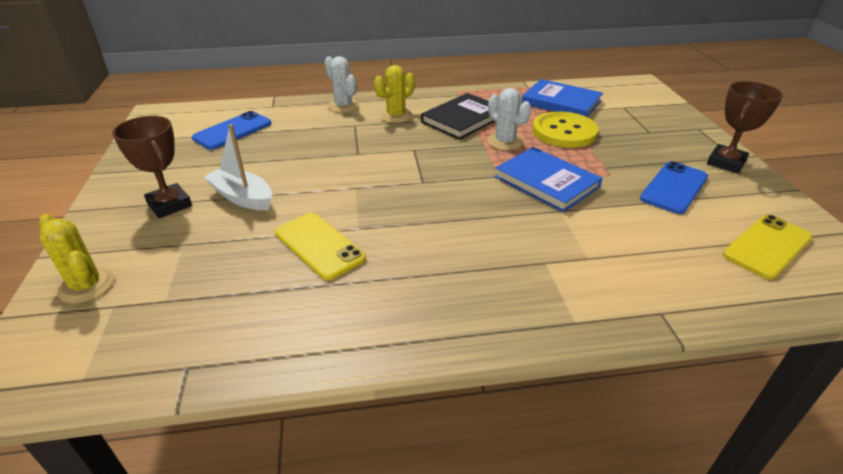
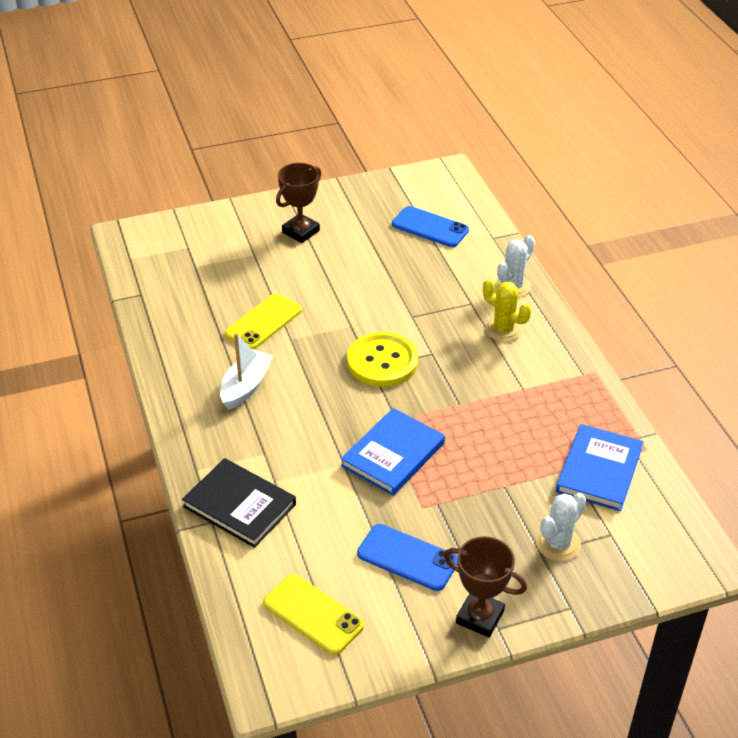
camera: 80 degrees right, 5 degrees up
(86, 285) = (204, 229): yellow cactus -> none
(242, 197) = (319, 265): white boat -> white boat (246, 386)
(463, 119) = (515, 383): black book -> black book (239, 505)
(505, 142) = (470, 420): white cactus -> white cactus (558, 544)
(564, 132) = (512, 471): yellow button -> yellow button (382, 361)

